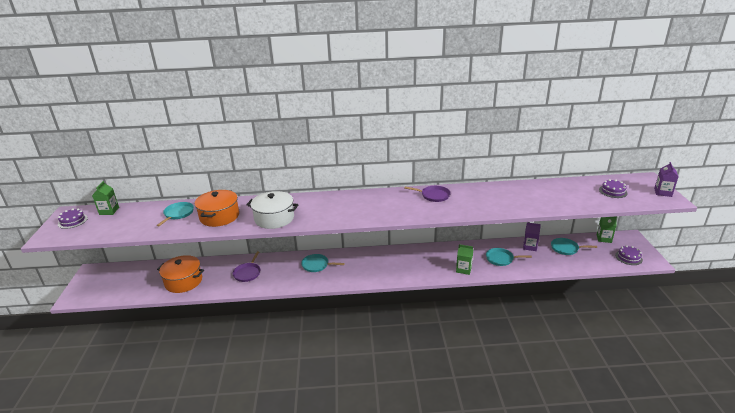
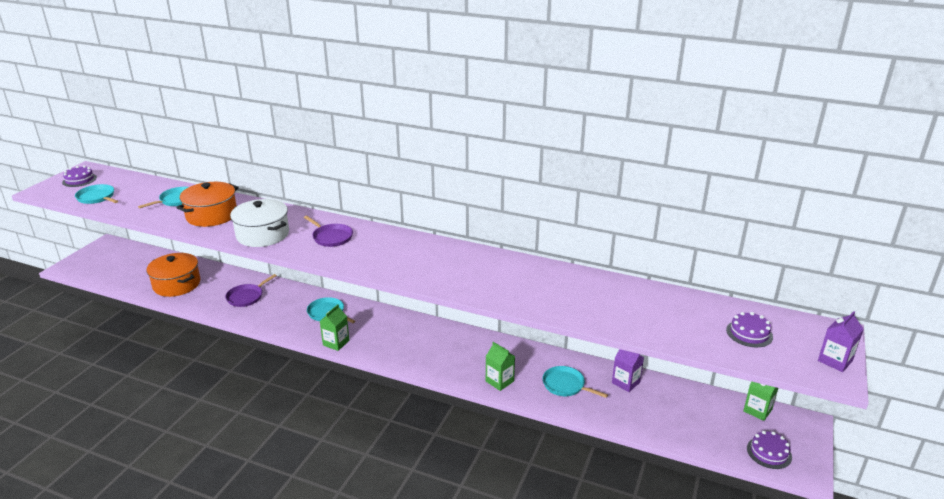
camera: 25 degrees right, 0 degrees up
(109, 211) = (120, 178): green carton -> green carton (336, 343)
(433, 195) = (477, 261): purple pan -> purple pan (331, 237)
(566, 248) = (679, 404): turquoise pan -> turquoise pan (97, 197)

